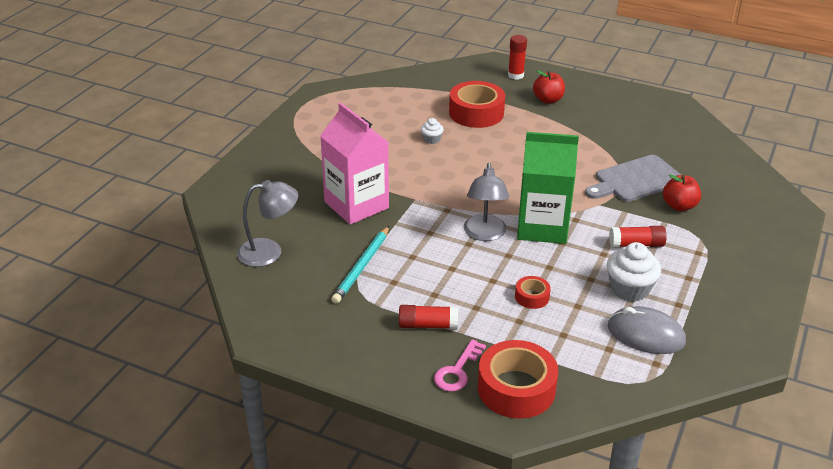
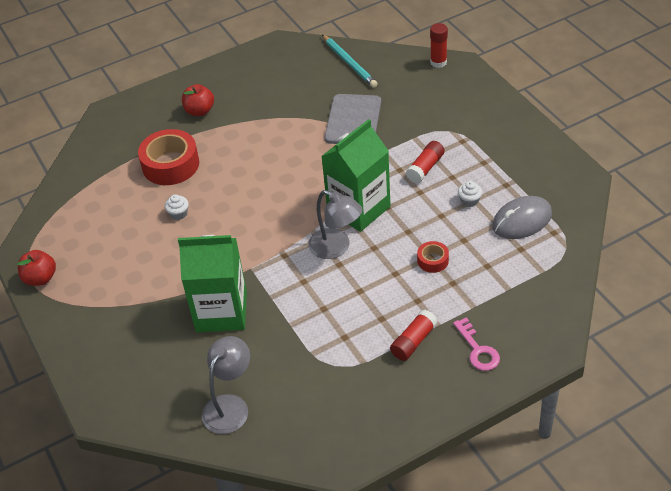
camera: 50 degrees left, 10 degrees up
(356, 205) = (221, 312): pink carton -> green carton
(362, 267) = (307, 348): turquoise pencil -> turquoise pencil (349, 63)
(515, 75) = (143, 110): red glue stick -> red glue stick (438, 62)
(516, 388) = (521, 324): red tape -> none
(629, 289) = (469, 201): white cupcake -> white cupcake, size x0.52
(679, 206) = (403, 119): red apple -> red apple (40, 278)

